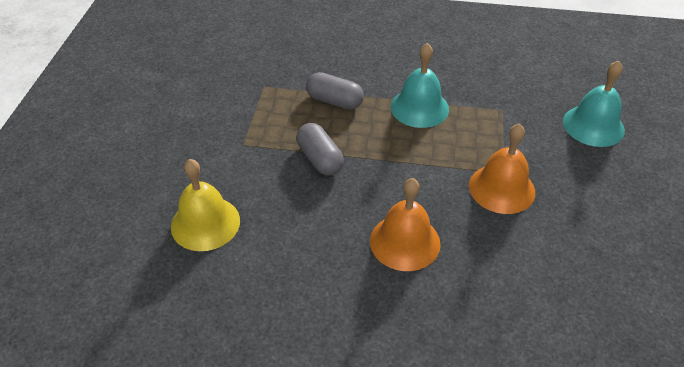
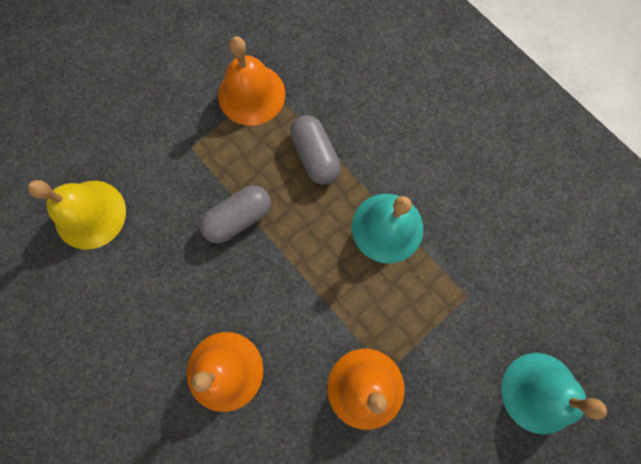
camera: 40 degrees right, 30 degrees up
(257, 96) = (251, 94): none -> orange bell
(320, 159) = (238, 218): grey capsule -> grey capsule turned 45 degrees clockwise

